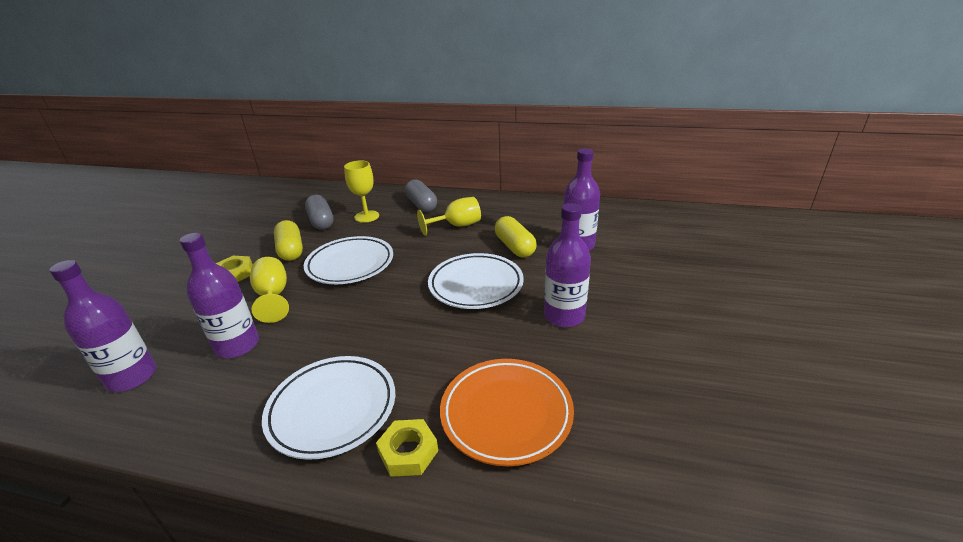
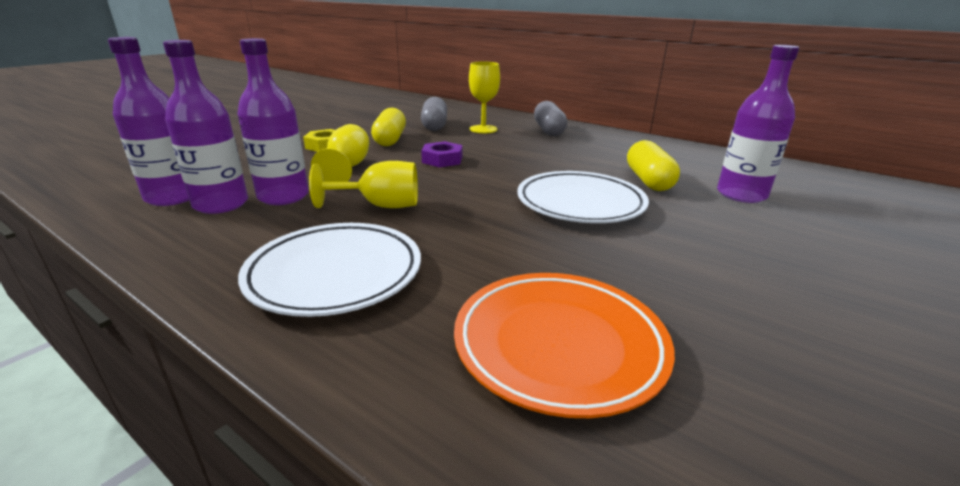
camera: 20 degrees right, 5 degrees down
(350, 264) = (442, 160): white plate -> purple nut
(408, 452) = (395, 346): yellow nut -> none
(457, 226) = (582, 152): yellow goblet -> yellow goblet (380, 206)
(564, 316) = (696, 259): purple bottle -> purple bottle (221, 204)

